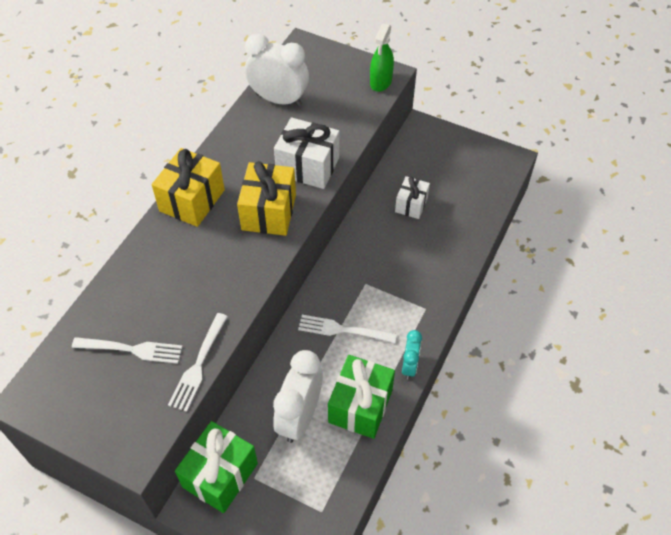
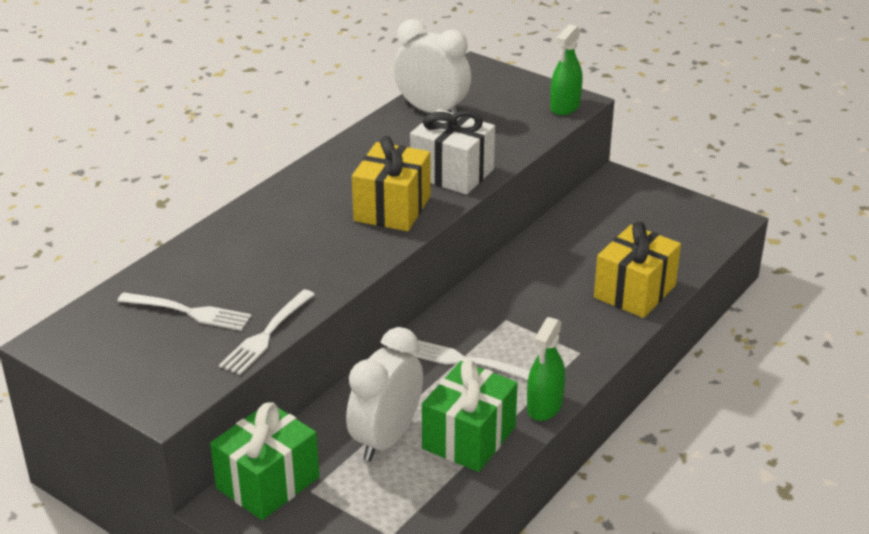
camera: 10 degrees right, 20 degrees down
(192, 200) = (300, 189): yellow gift -> yellow gift (634, 291)
(409, 366) = (544, 406): turquoise clock -> green spray bottle
(411, 205) = (585, 250): white gift -> none

